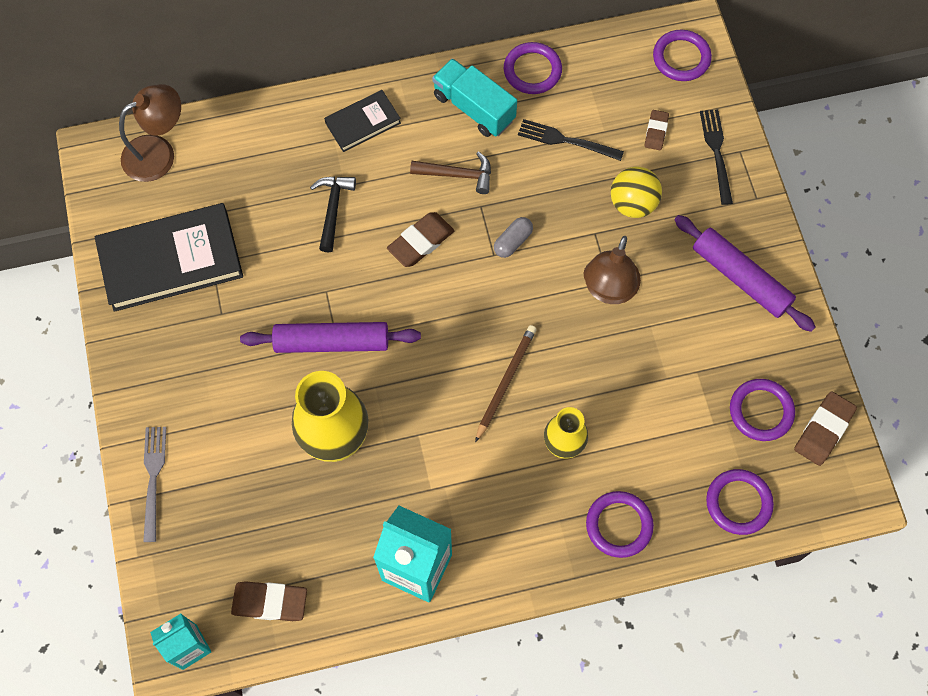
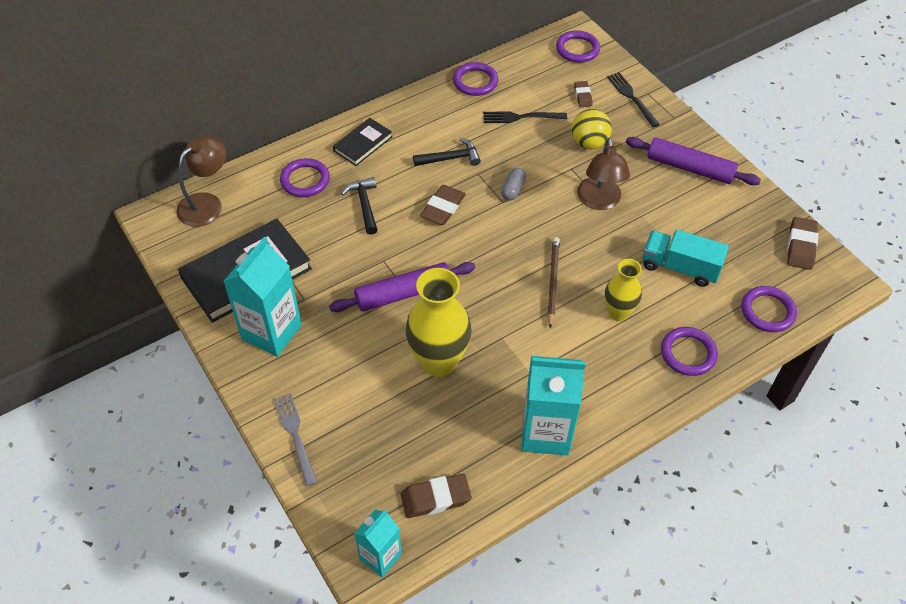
camera: 20 degrees left, 15 degrees down
(172, 344) = (271, 332): none -> turquoise carton
(457, 175) = (450, 158): brown hammer -> black hammer
(474, 108) = (443, 114): turquoise truck -> turquoise truck (679, 267)
(761, 411) = (750, 247): purple ring -> purple ring (305, 180)

